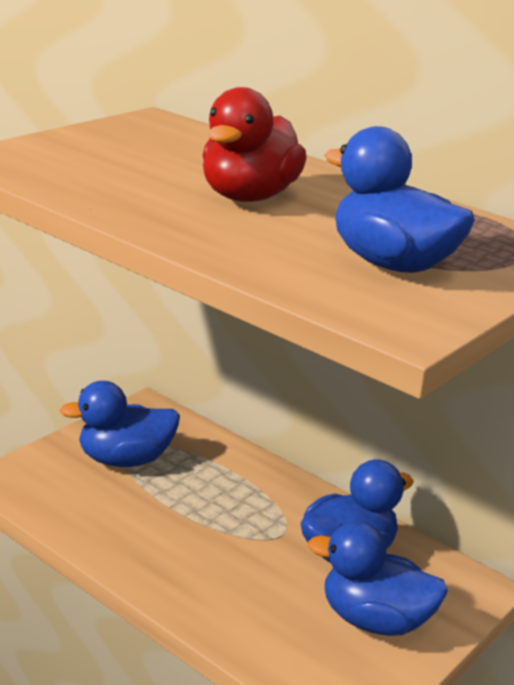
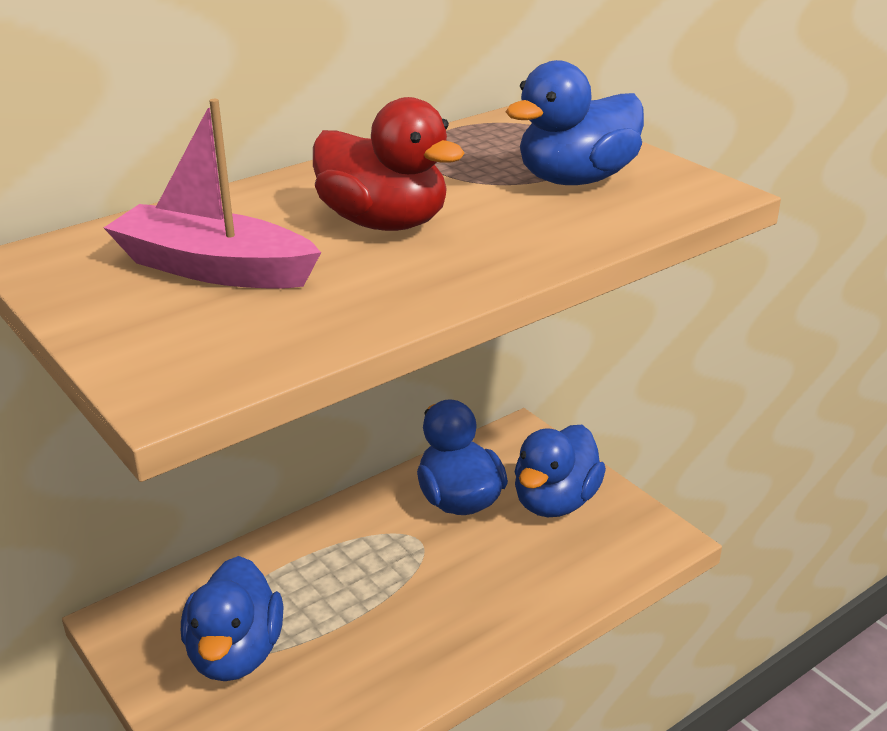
camera: 75 degrees left, 5 degrees up
(149, 156) = (213, 268): none -> pink boat

